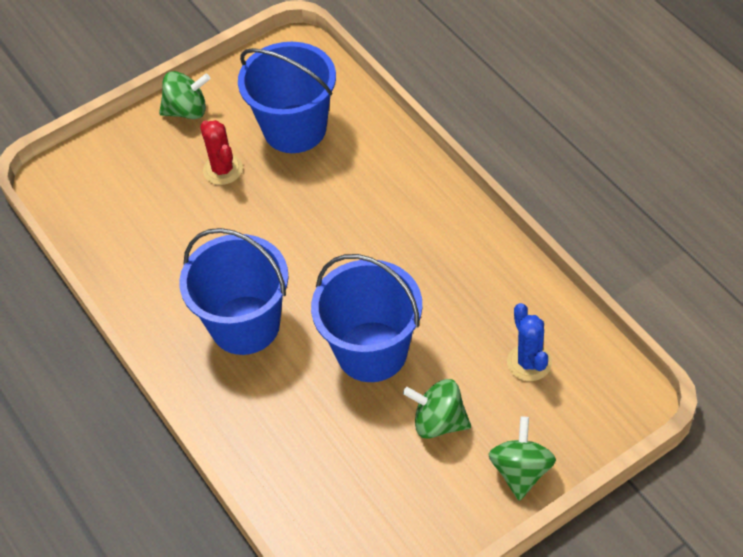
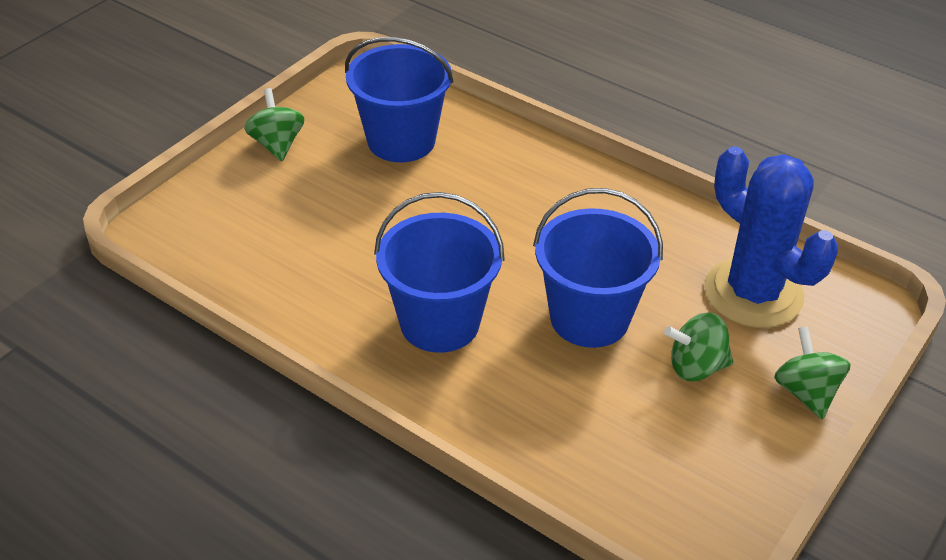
camera: 25 degrees left, 10 degrees down
(187, 111) = (277, 144): green spinning top -> green spinning top turned 75 degrees counterclockwise
(223, 170) = (342, 188): red cactus -> none
(529, 362) = (753, 293): blue cactus -> blue cactus, size x2.05

